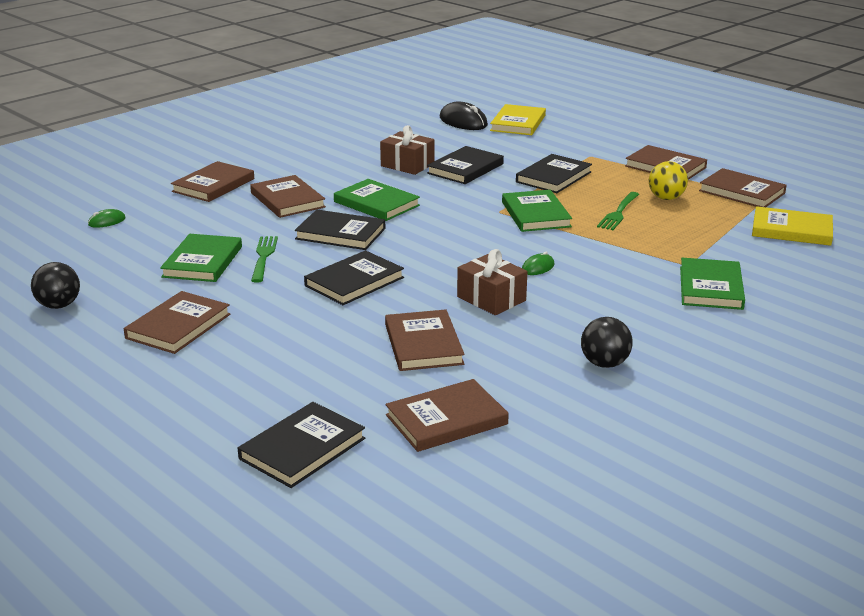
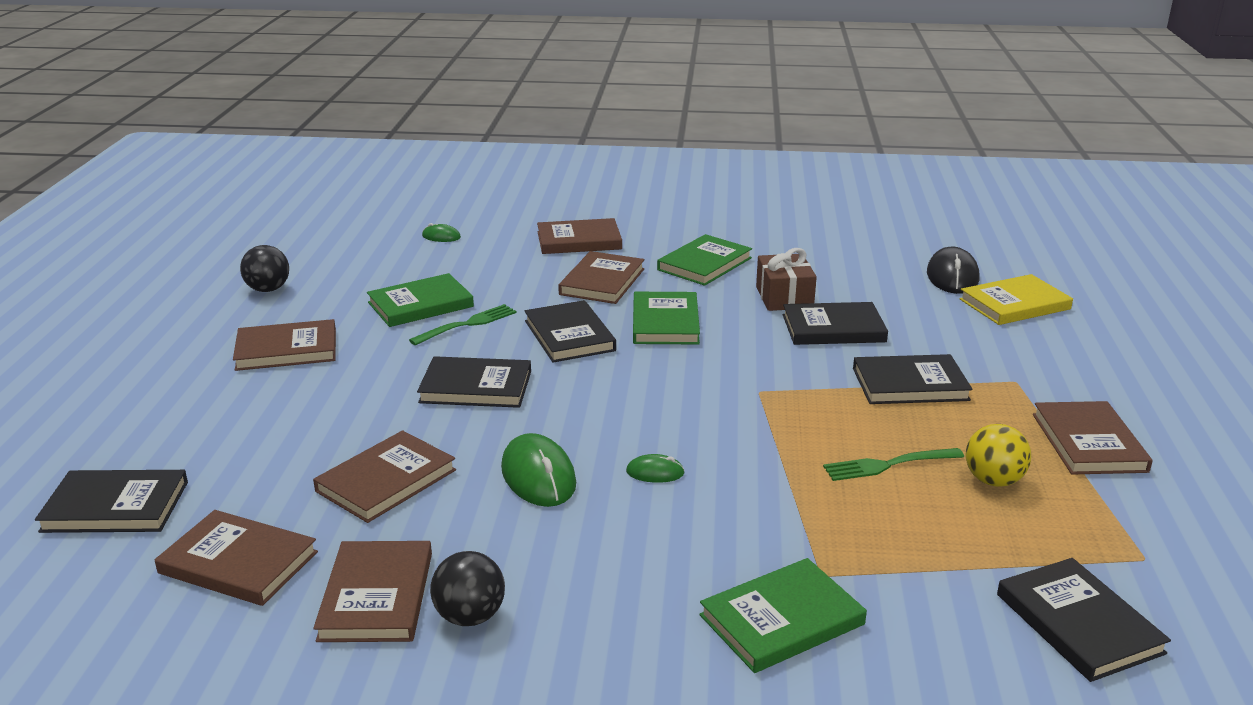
camera: 50 degrees right, 0 degrees up
(491, 299) = (538, 476): brown gift -> green mouse
(535, 214) = (789, 415): green book -> green book (704, 264)
(742, 192) = (1126, 531): brown book -> brown book (376, 596)
(791, 230) = (1078, 623): yellow book -> black book

